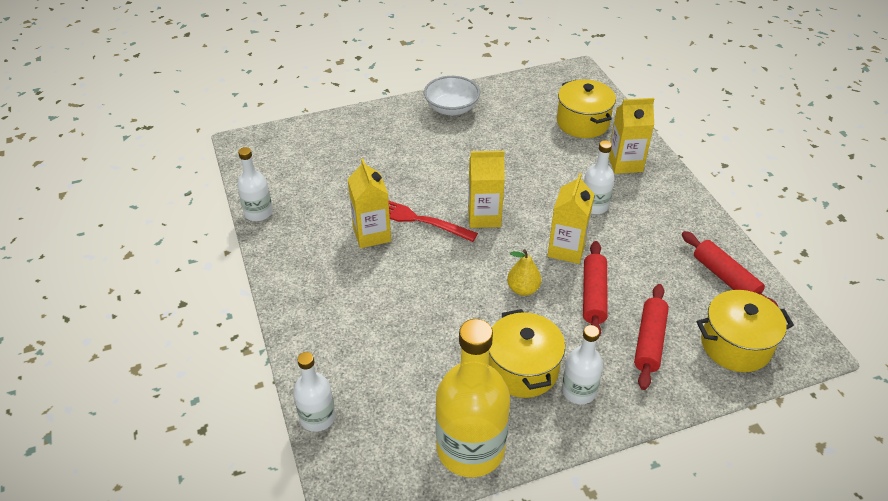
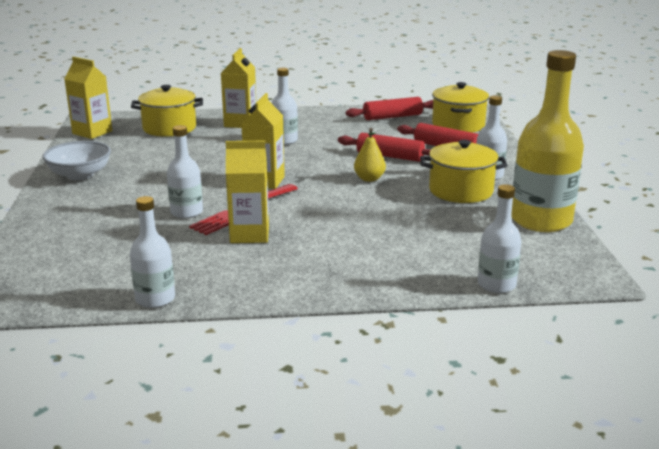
camera: 75 degrees left, 20 degrees down
(401, 187) = (186, 212): none -> white bottle
(566, 249) = (331, 157): yellow carton -> yellow carton (92, 132)

